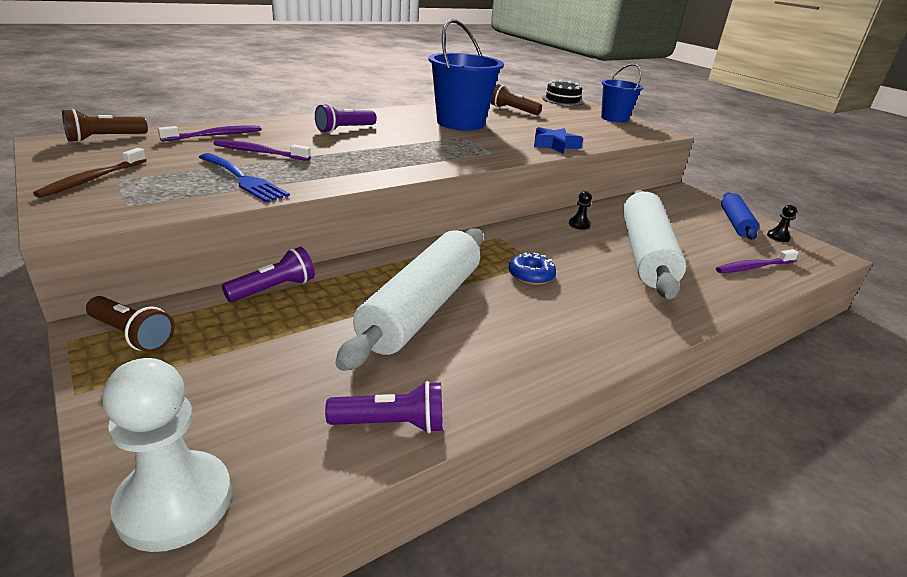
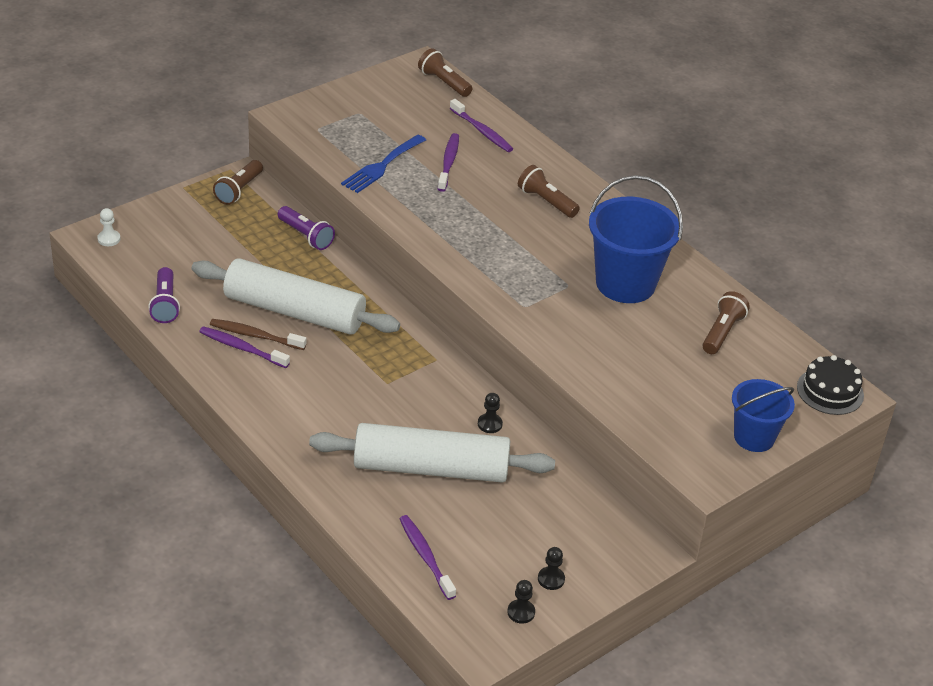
camera: 85 degrees right, 10 degrees up
(92, 179) = (355, 103): brown toothbrush -> brown toothbrush (255, 335)
(175, 502) = (109, 239): white pawn -> white pawn, size x0.43
(344, 129) = (546, 201): purple flashlight -> brown flashlight
(492, 352) = (242, 348): none -> purple toothbrush
(531, 275) = (362, 377): blue donut -> none
(555, 145) = (580, 359): blue star -> none
(735, 223) = (551, 579): blue rolling pin -> black pawn

